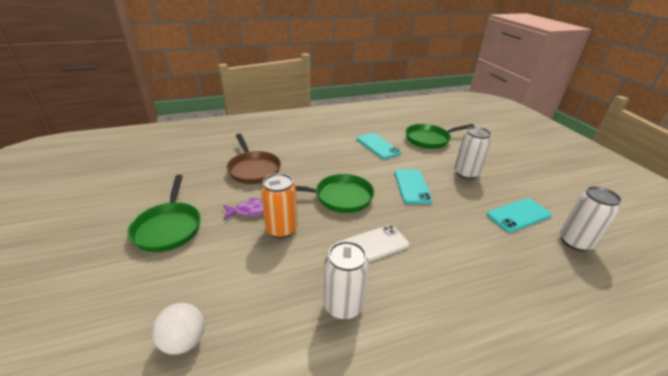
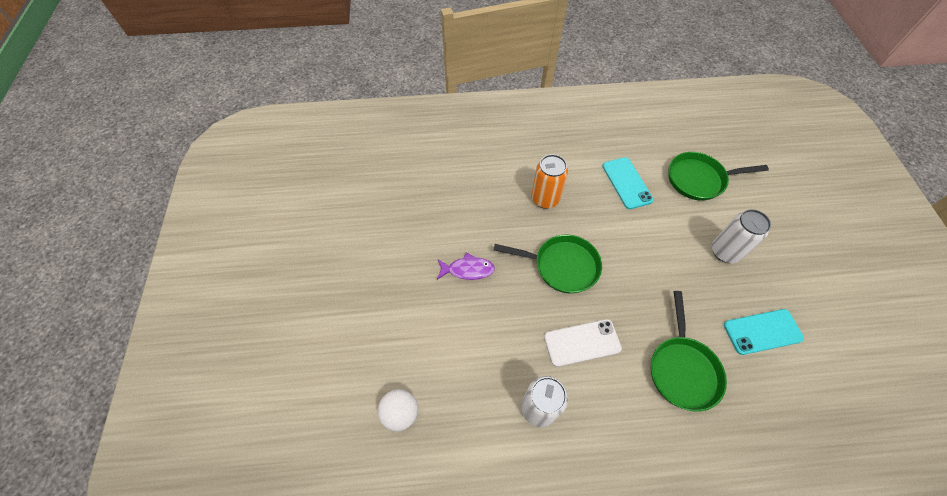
camera: 15 degrees right, 25 degrees up
(168, 227) = (384, 278): green pan -> green pan (682, 369)
(253, 169) = (472, 203): brown pan -> none
(281, 229) = (493, 302): orange can -> orange can (545, 199)
(412, 186) = (650, 263): turquoise phone -> none
(575, 242) = (811, 383): white can -> none

